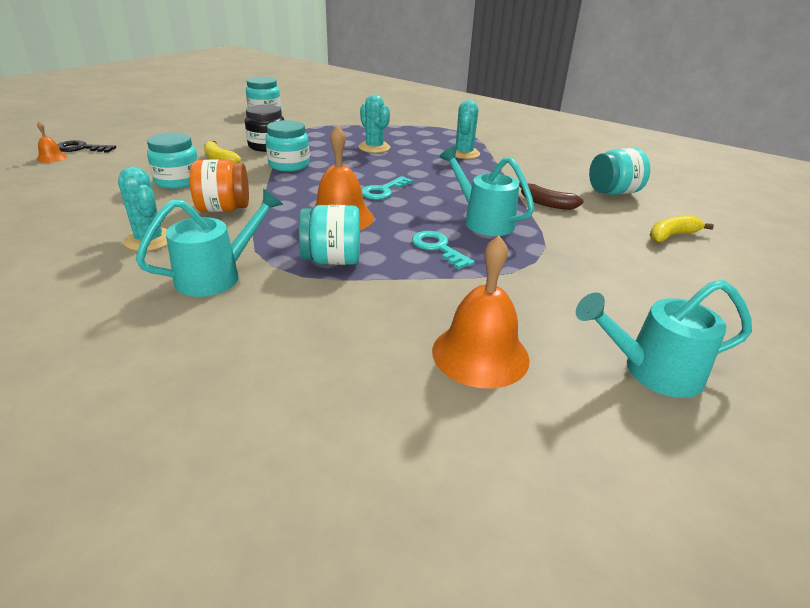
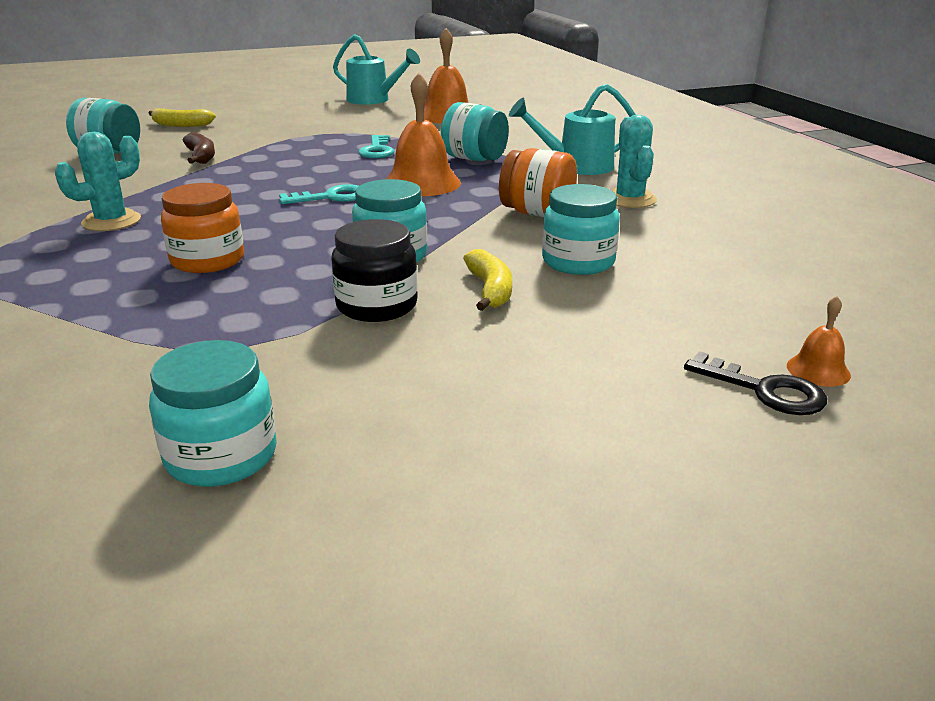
camera: 145 degrees left, 5 degrees down
(374, 148) = (207, 260): turquoise cactus -> orange jar
(483, 221) = (296, 157): turquoise watering can -> none

